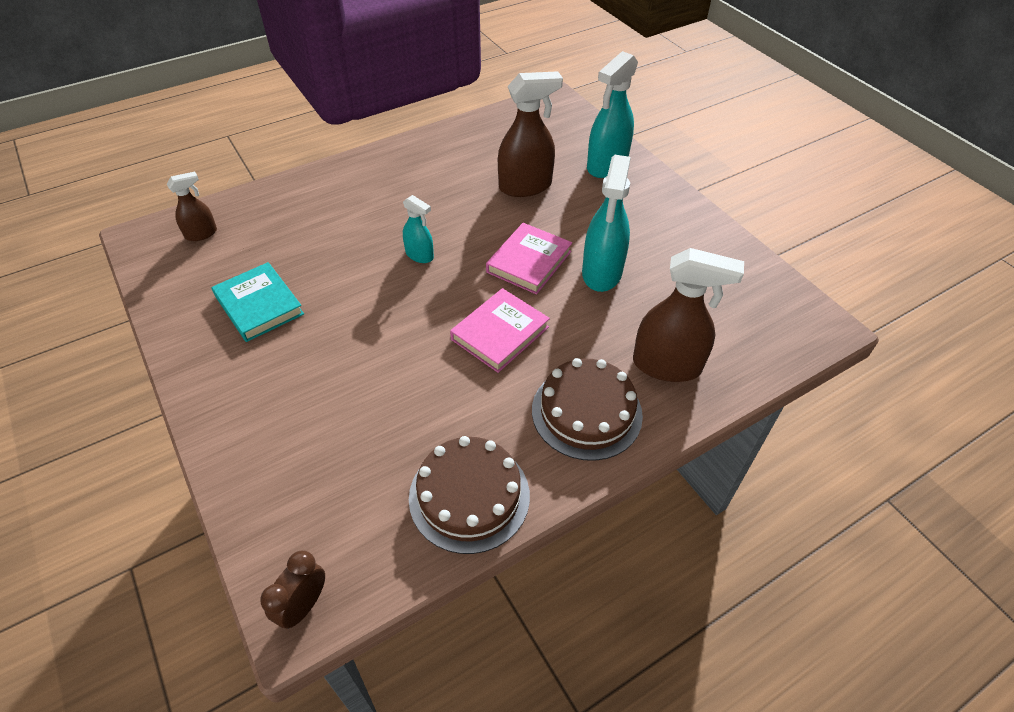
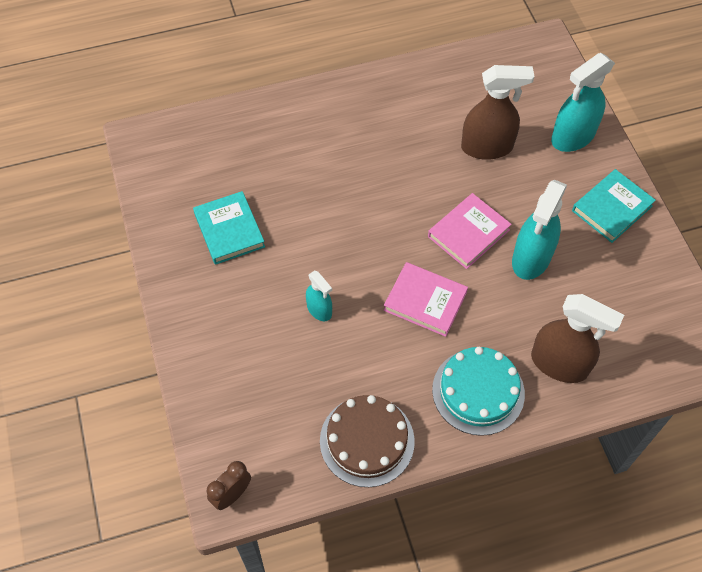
camera: 15 degrees right, 10 degrees up
(201, 234) = (188, 145): brown spray bottle -> none
(419, 255) = (373, 206): turquoise spray bottle -> turquoise spray bottle (319, 310)
(500, 333) = (425, 301): pink book -> pink book turned 60 degrees clockwise
(586, 412) = (478, 391): brown cake -> turquoise cake
(667, 216) = (612, 208): none -> turquoise book

